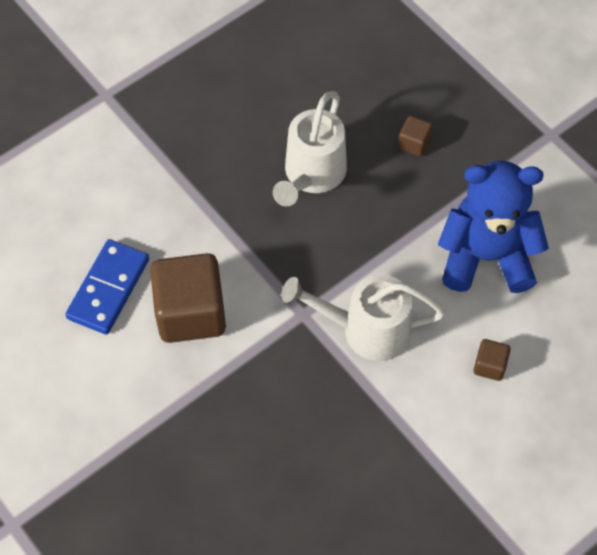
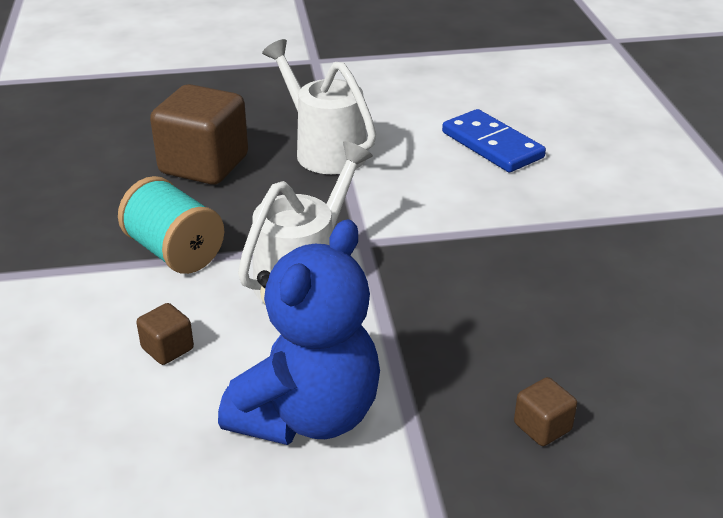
camera: 120 degrees right, 25 degrees down
(190, 313) = (426, 178): brown cube -> brown cube (204, 165)
(311, 176) = (546, 312): white watering can -> white watering can (324, 150)
(396, 432) = (175, 252): none -> turquoise spool

